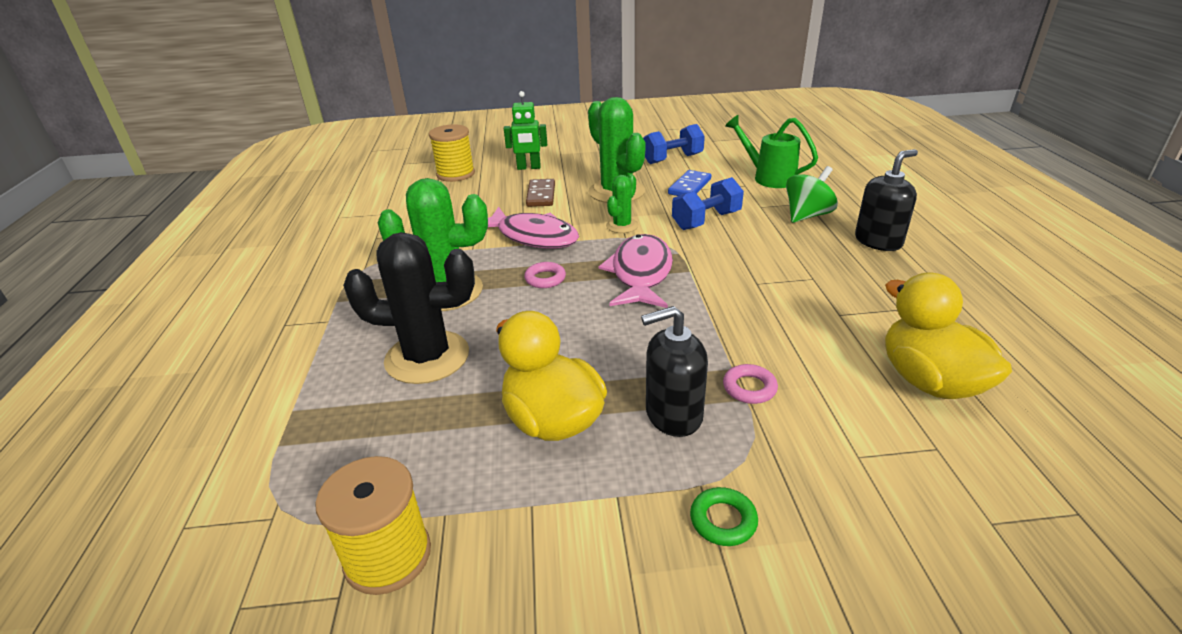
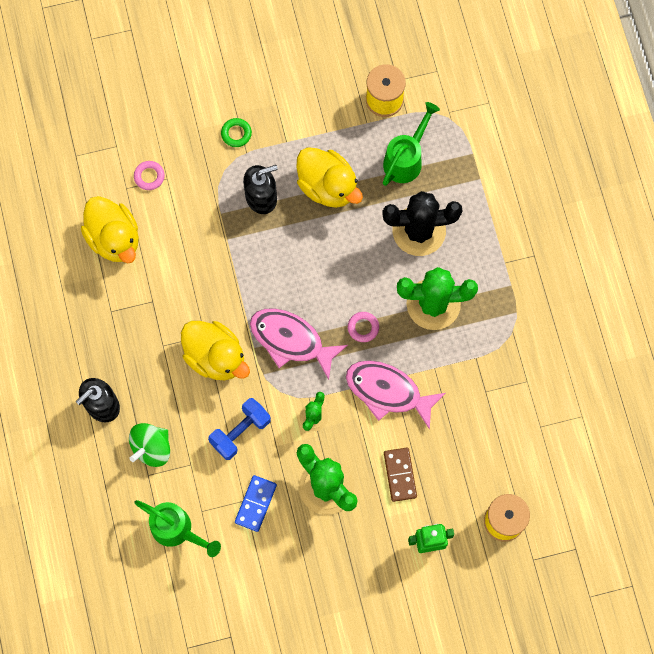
camera: 170 degrees right, 40 degrees up
(399, 446) = (405, 159): none -> green watering can
(640, 274) = (291, 340): pink fish -> pink fish turned 120 degrees clockwise
(672, 159) = (275, 575): blue dumbbell -> none
(740, 266) = (215, 357): none -> yellow duck
(749, 388) = (218, 223): pink ring -> pink ring (149, 176)

